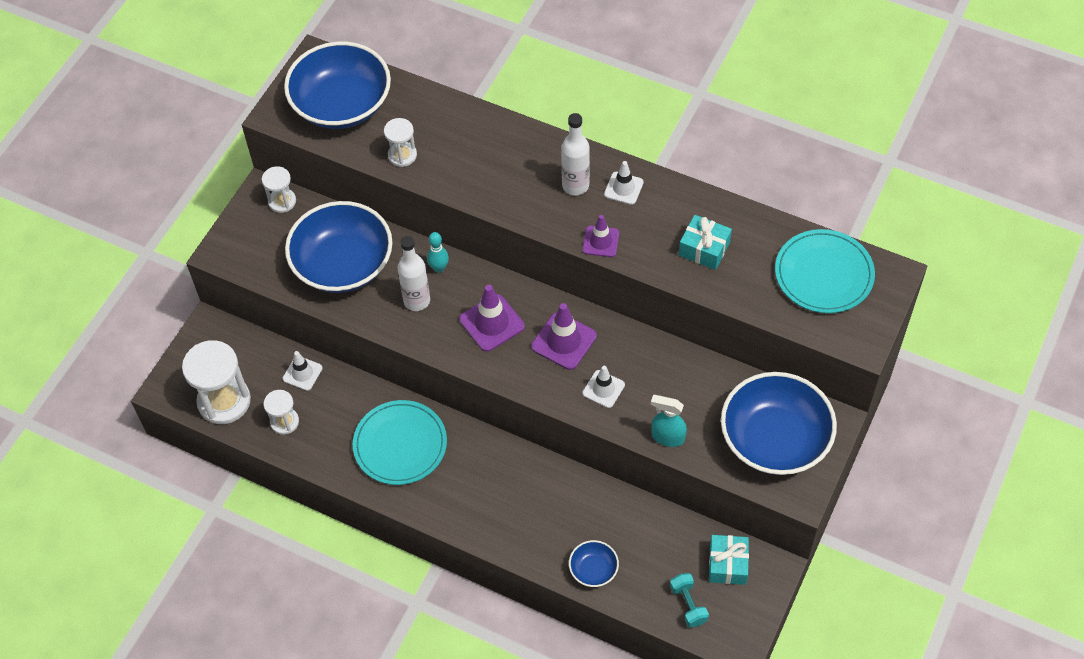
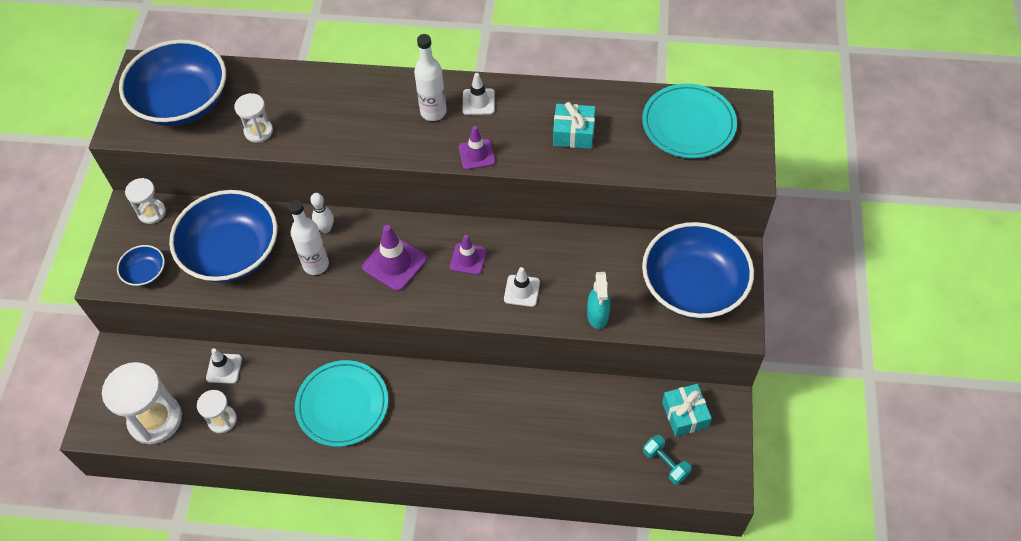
camera: 20 degrees left, 0 degrees up
(439, 268) = (326, 228): turquoise bowling pin -> white bowling pin
(564, 341) = (468, 259): purple traffic cone -> purple traffic cone, size x0.64
(593, 569) = (567, 461): blue bowl -> blue bowl (145, 273)
(667, 437) = (597, 315): turquoise spray bottle -> turquoise spray bottle turned 90 degrees counterclockwise

